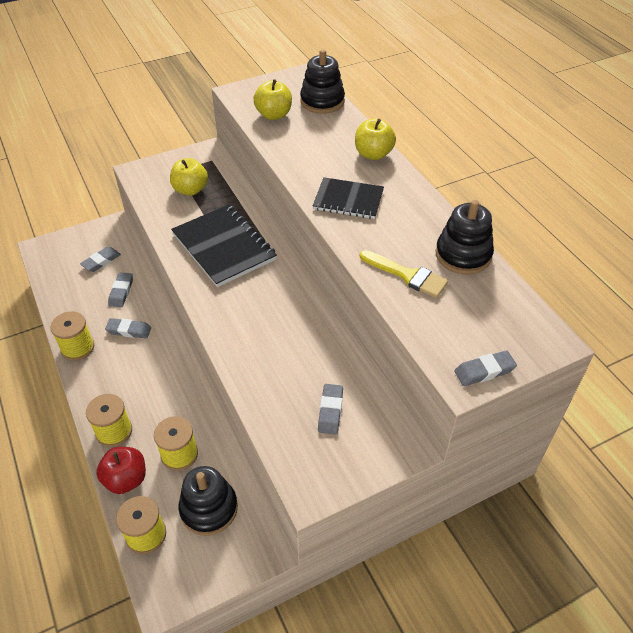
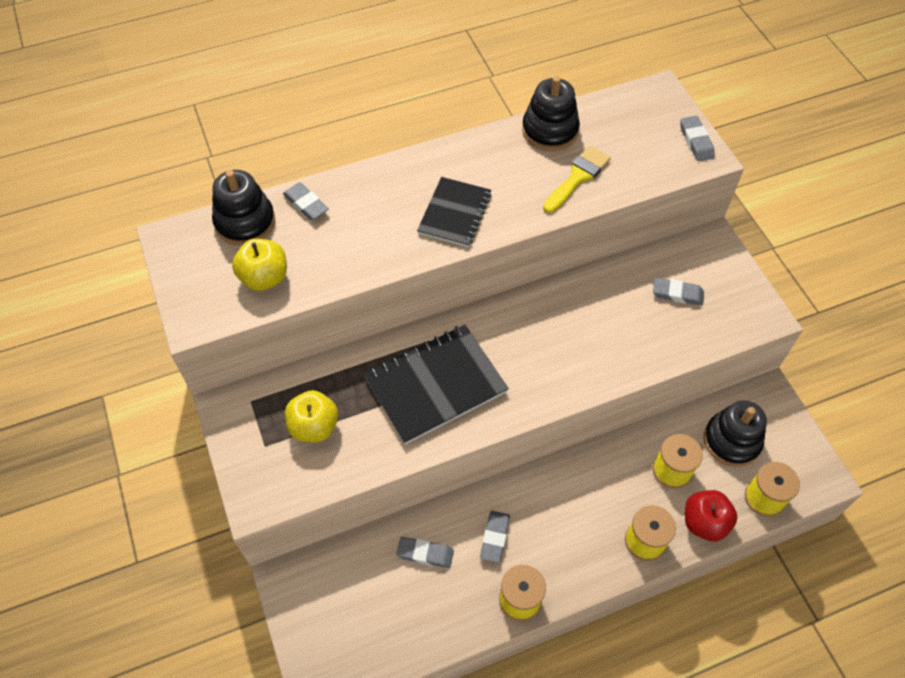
camera: 85 degrees left, 10 degrees up
(101, 261) = (361, 587): grey eraser -> grey eraser (306, 204)
(373, 154) = (372, 182): yellow apple -> none

